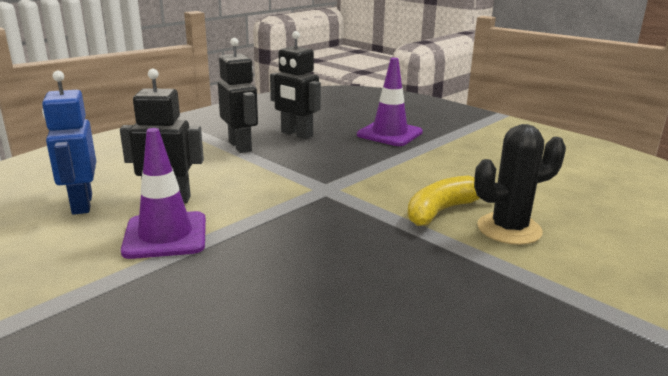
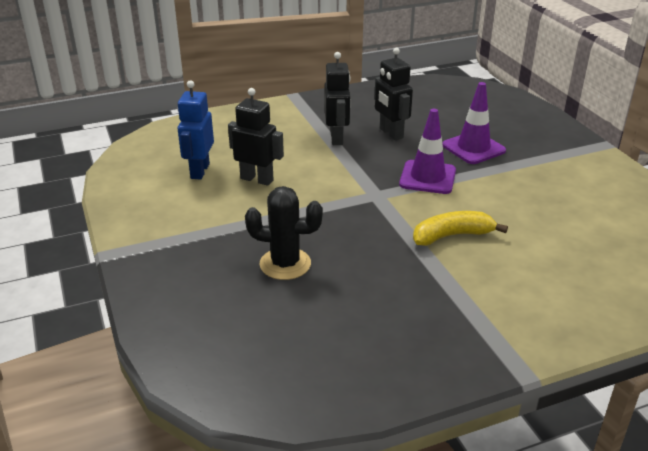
camera: 25 degrees right, 10 degrees up
(165, 235) = (241, 210): purple traffic cone -> purple traffic cone (427, 177)
(509, 229) = (490, 264): black cactus -> black cactus (285, 264)

